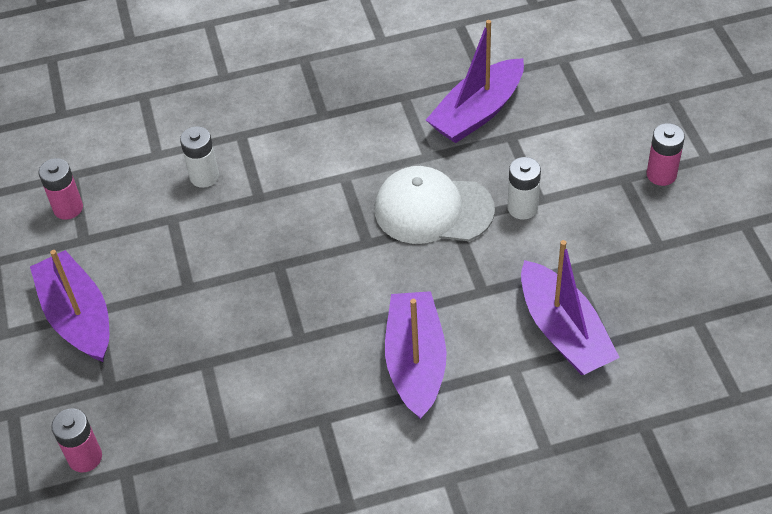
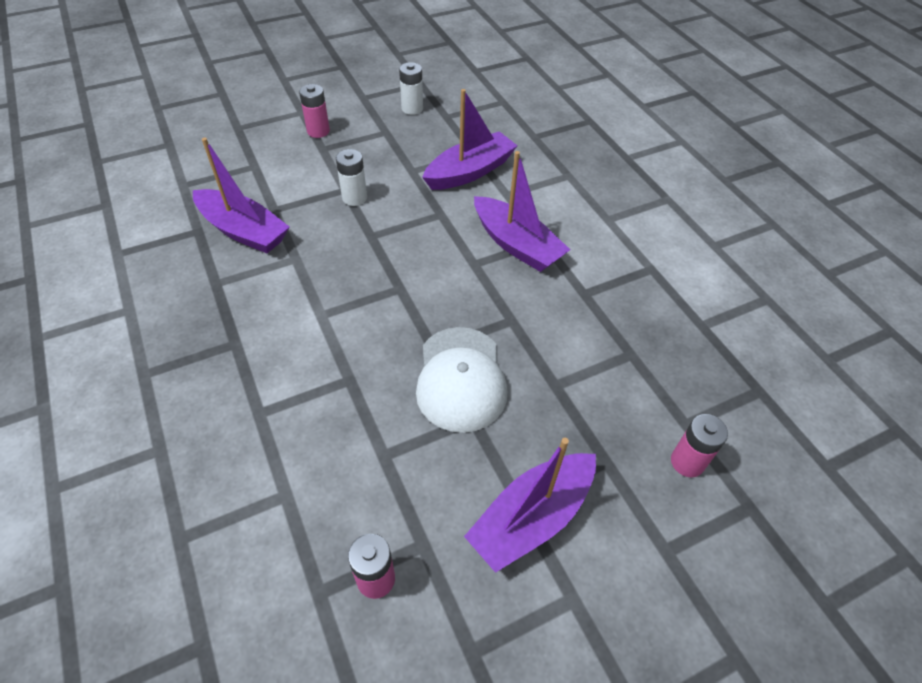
camera: 105 degrees left, 0 degrees up
(204, 176) = (322, 435): white battery -> white battery (412, 108)
(416, 362) = (516, 244): purple boat -> purple boat turned 120 degrees counterclockwise
(433, 209) = (359, 249): white cap -> white cap (460, 379)

